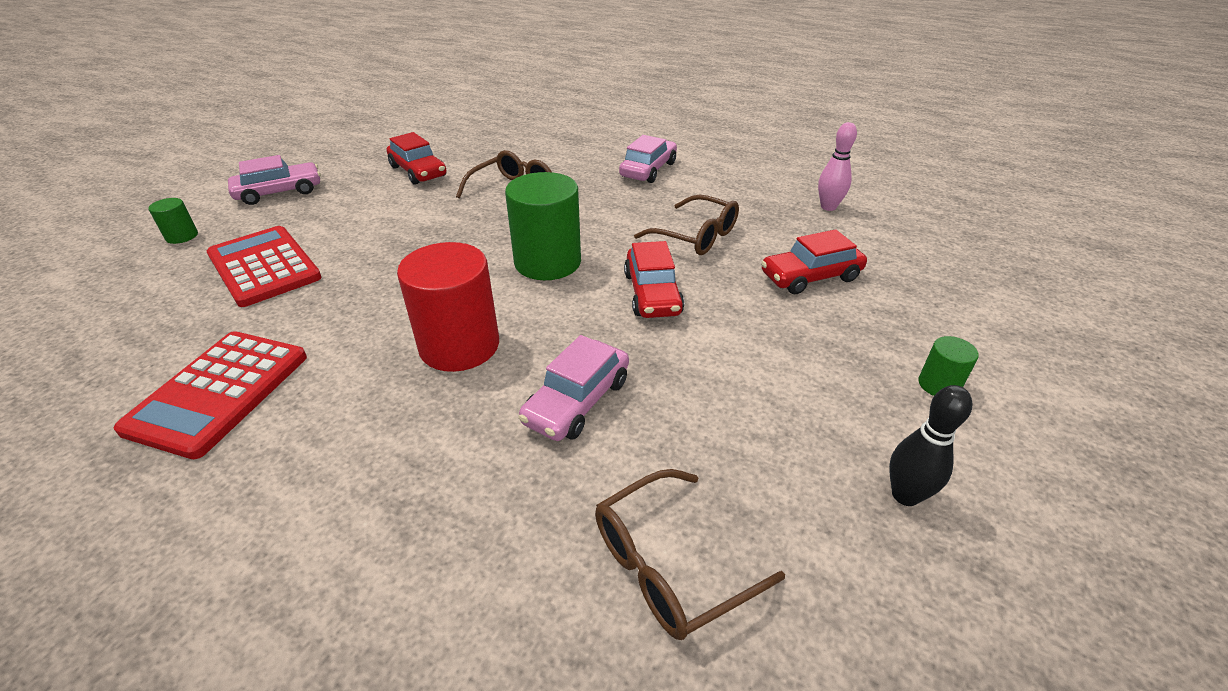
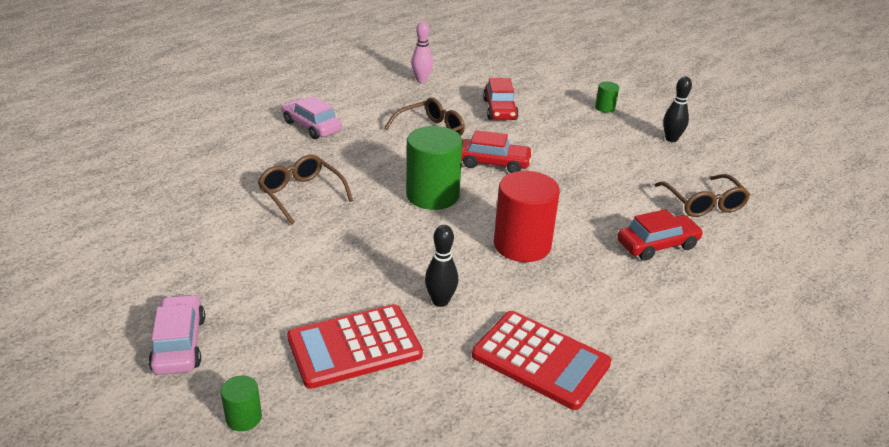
camera: 75 degrees left, 5 degrees down
(335, 302) = (440, 301): none -> black bowling pin
(418, 171) = (208, 243): red car -> red car (657, 245)
(577, 401) = (590, 209): pink car -> none

